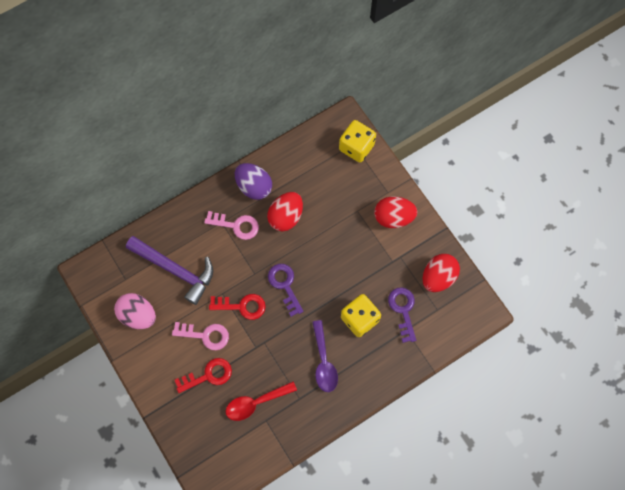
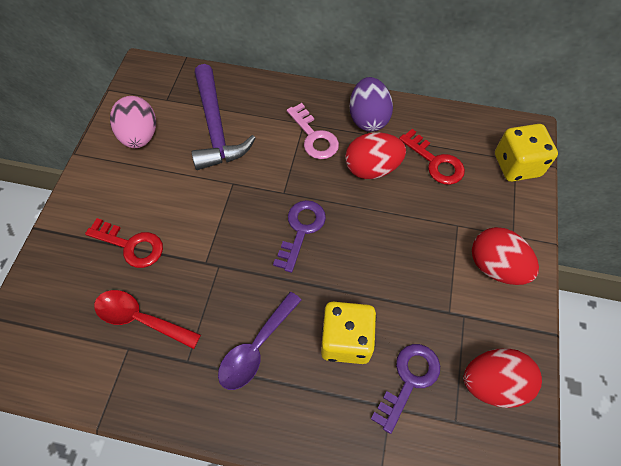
camera: 45 degrees right, 10 degrees down
(205, 335) = (173, 206): pink key -> none
(242, 306) = (237, 211): red key -> red key (435, 162)

